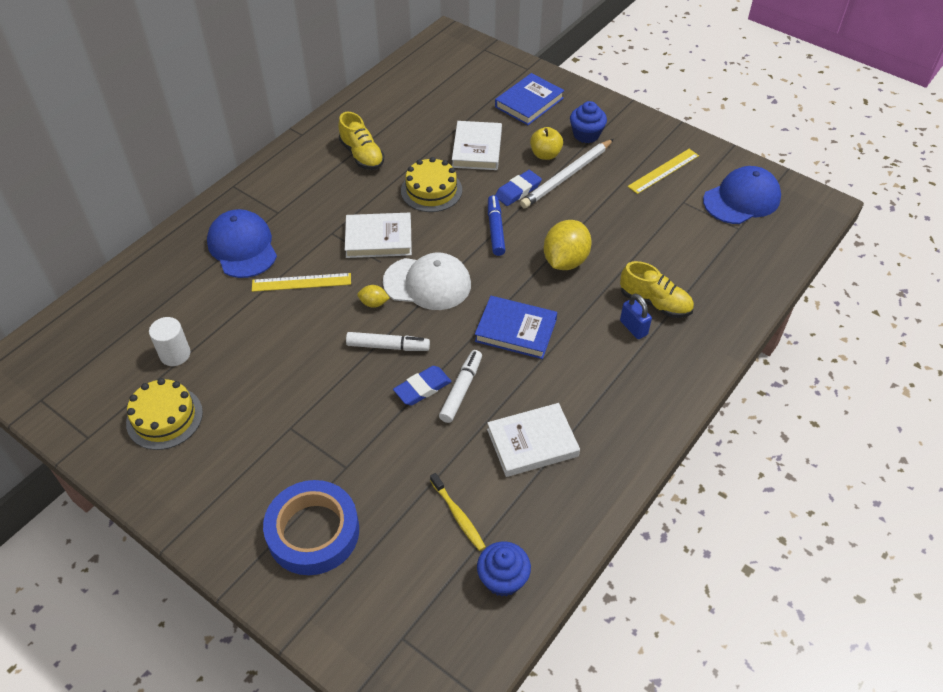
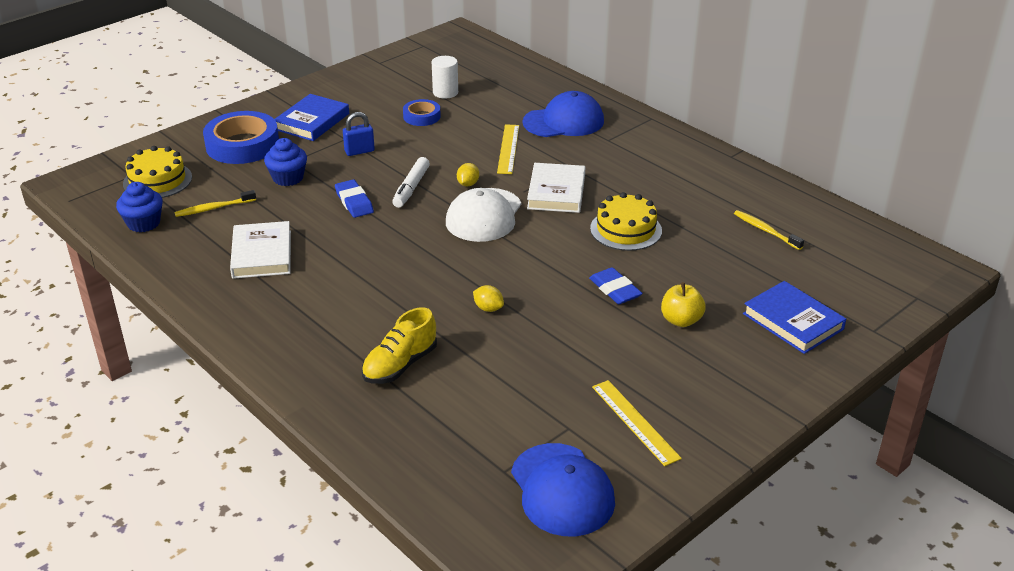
camera: 100 degrees right, 15 degrees down
(164, 417) = (382, 89): yellow cake -> yellow cake (157, 180)
(234, 366) = (421, 116): none -> blue tape
(362, 155) = (692, 190): yellow shoe -> none
(416, 115) = (765, 230): none -> yellow toothbrush
(461, 390) = (342, 222): white marker -> none
(477, 149) = (696, 268): white book -> none
(495, 229) = (552, 266): blue marker -> none
(516, 330) = (400, 261): blue book -> blue book (312, 121)
(565, 261) = (488, 308): yellow lemon -> yellow lemon, size x0.47
(567, 176) = (636, 332): white pencil -> none
(586, 135) = (720, 362): blue cupcake -> blue cupcake (288, 178)
(633, 328) = (370, 341): blue padlock -> blue padlock (359, 151)

